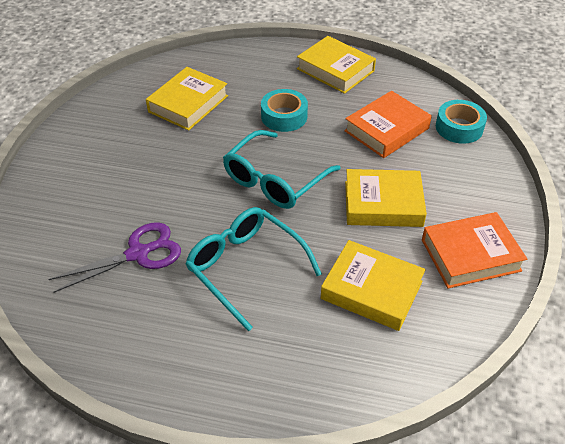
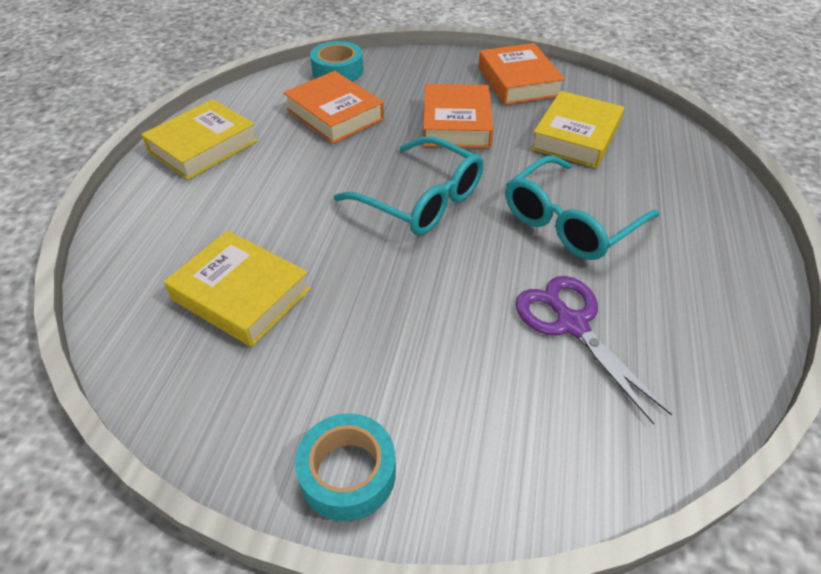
camera: 90 degrees left, 0 degrees up
(284, 116) = (294, 192): turquoise tape -> turquoise tape (348, 473)
(383, 204) = (456, 123): yellow book -> orange book

